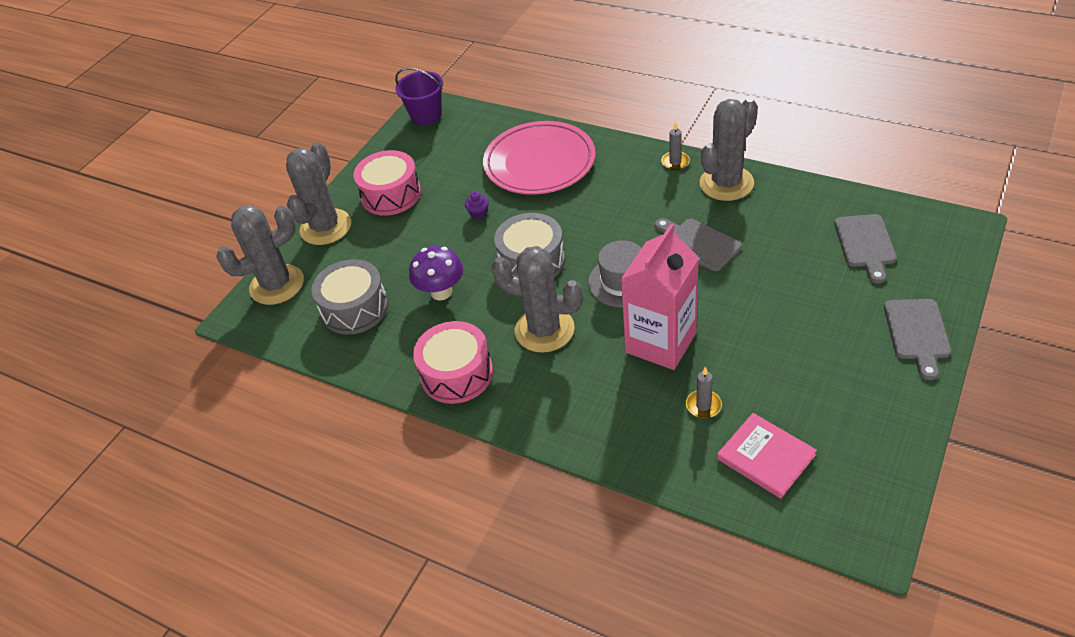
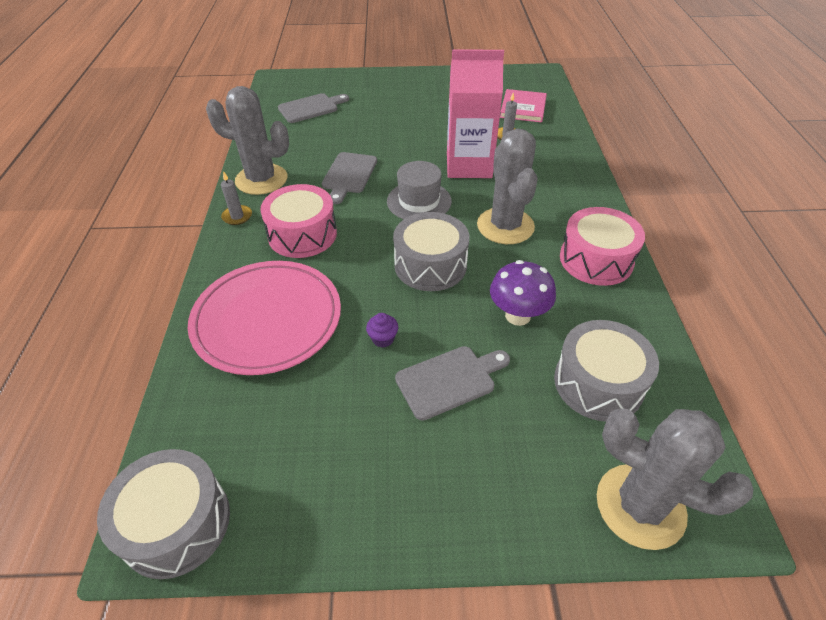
camera: 125 degrees left, 0 degrees up
(326, 227) = (501, 514): grey cactus -> none
(391, 195) = (392, 461): pink drum -> pink drum (302, 234)
(426, 115) = (176, 523): purple bucket -> grey drum
(917, 333) = (385, 81): grey cutting board -> grey cutting board (449, 380)

